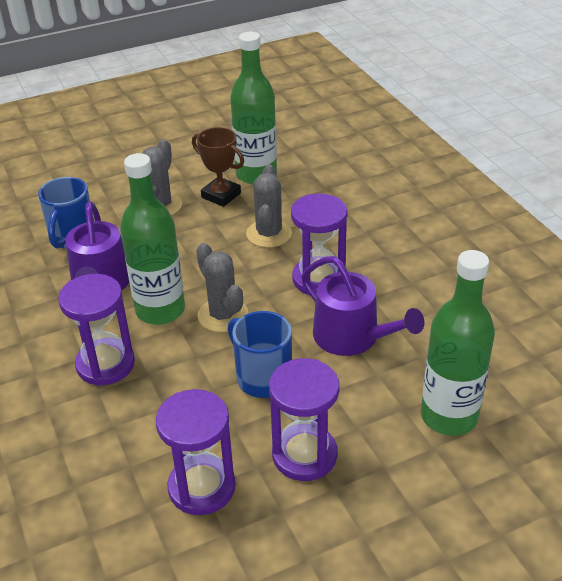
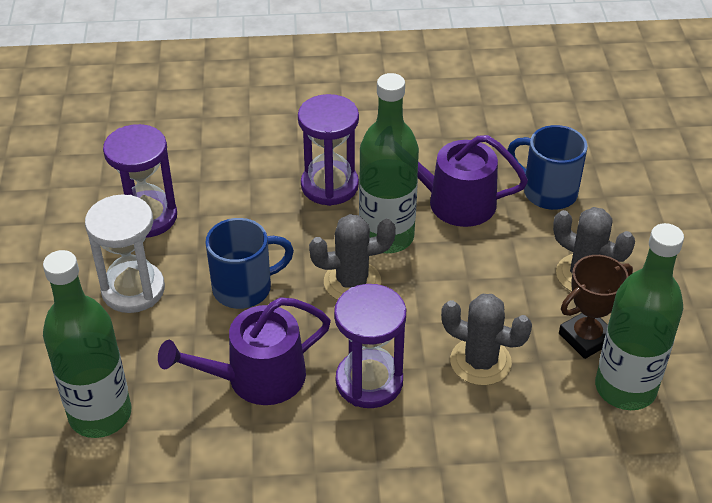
camera: 110 degrees right, 5 degrees up
(304, 455) = (133, 290): purple hourglass -> white hourglass

